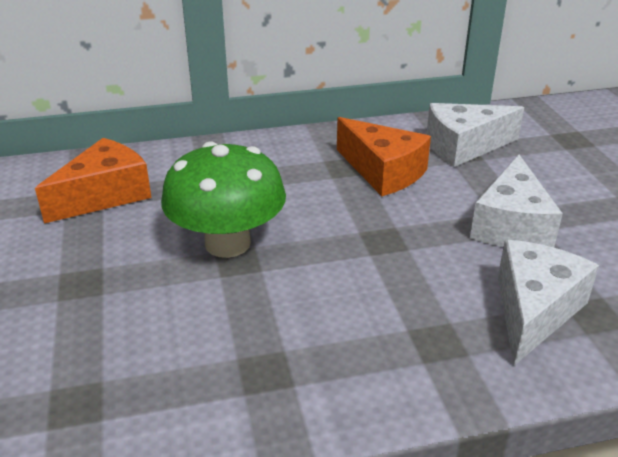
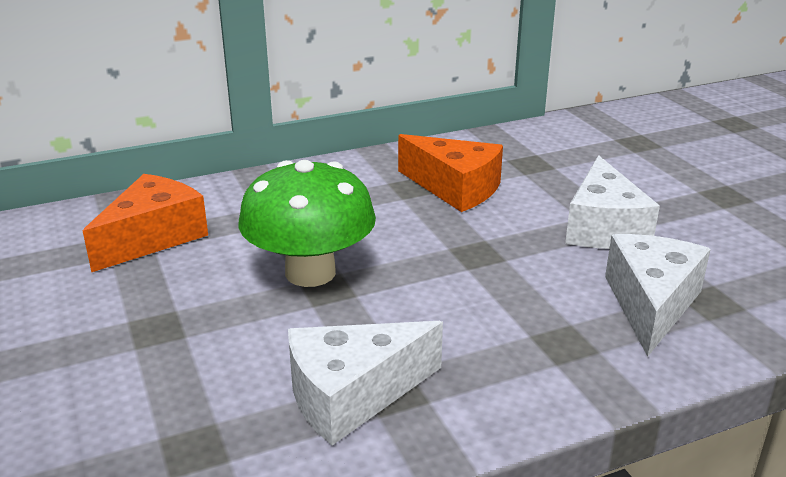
camera: 10 degrees left, 5 degrees down
(463, 146) = (531, 157): white cheese -> white cheese (352, 395)

